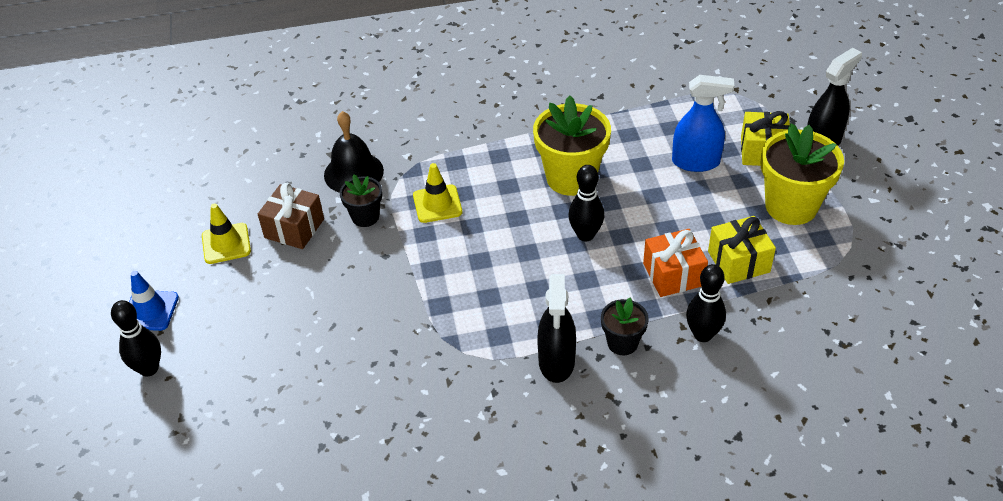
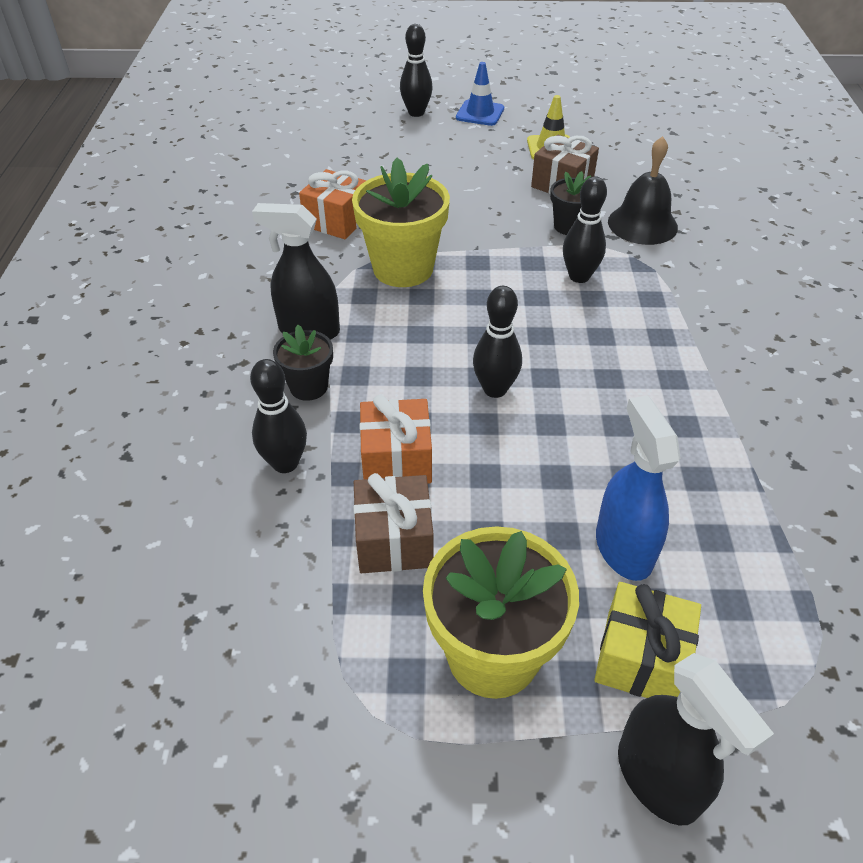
camera: 100 degrees right, 0 degrees up
(386, 386) = (337, 221): none -> orange gift
(437, 204) = (579, 276): yellow traffic cone -> black bowling pin
(571, 178) = (607, 396): yellow flower pot -> yellow flower pot (403, 268)
(696, 162) = (623, 548): blue spray bottle -> blue spray bottle turned 150 degrees clockwise
(738, 262) = (394, 540): yellow gift -> brown gift

